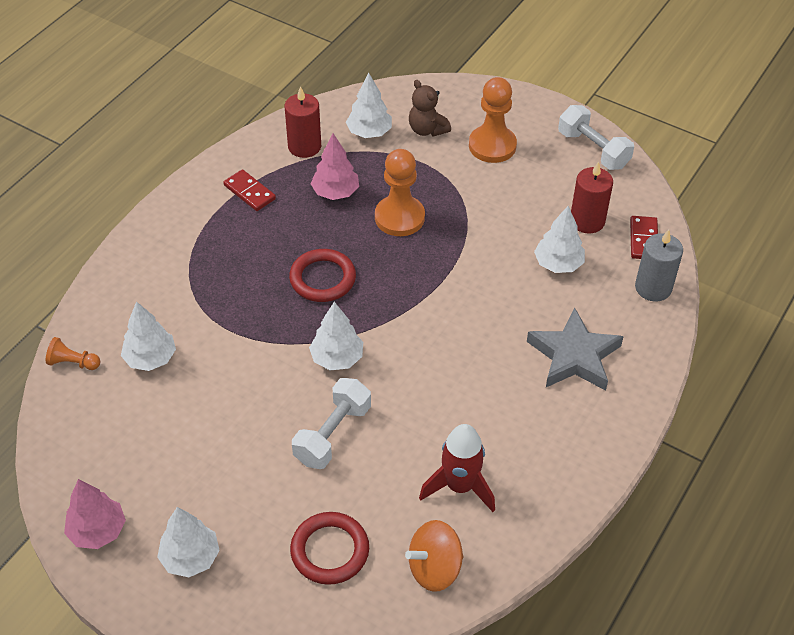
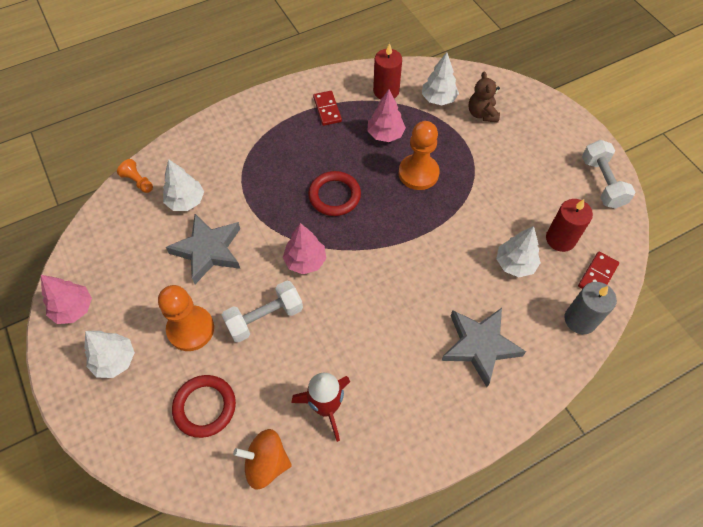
camera: 30 degrees right, 10 degrees up
(217, 397) = (208, 250): none -> grey star
(337, 358) = (305, 261): white tree -> pink tree
(492, 146) = (523, 146): orange pawn -> orange pawn (191, 329)

